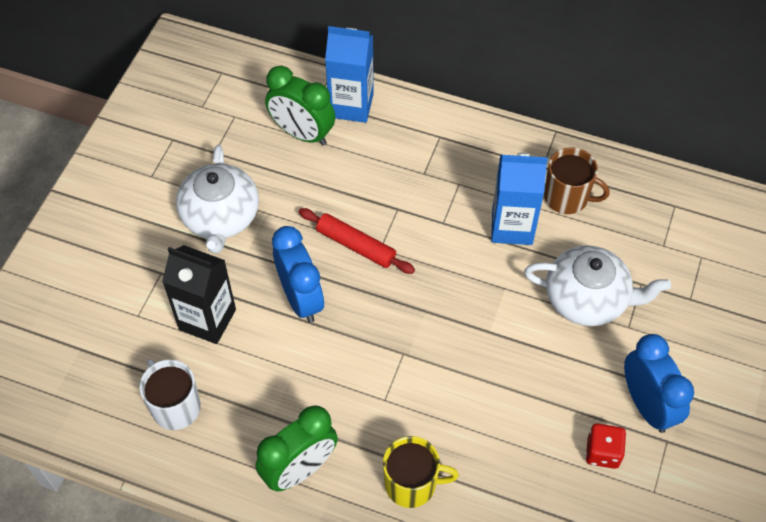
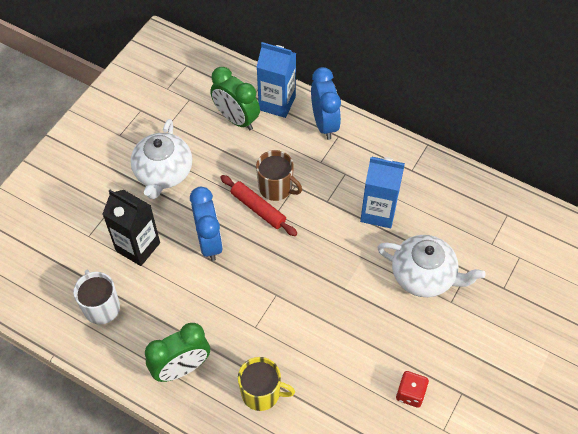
camera: 10 degrees right, 0 degrees up
(567, 197) = (425, 196): brown mug -> brown mug (276, 188)
(647, 405) = (452, 363): blue clock -> blue clock (324, 124)

